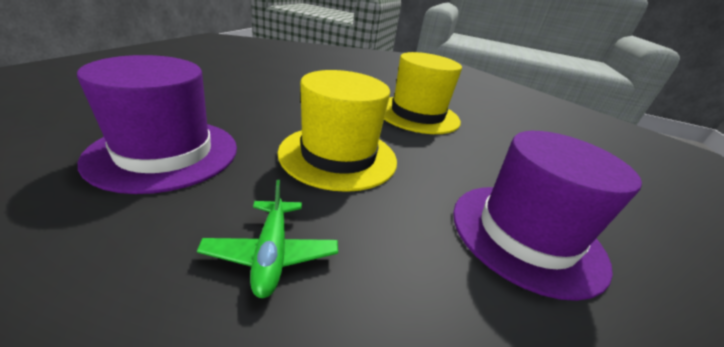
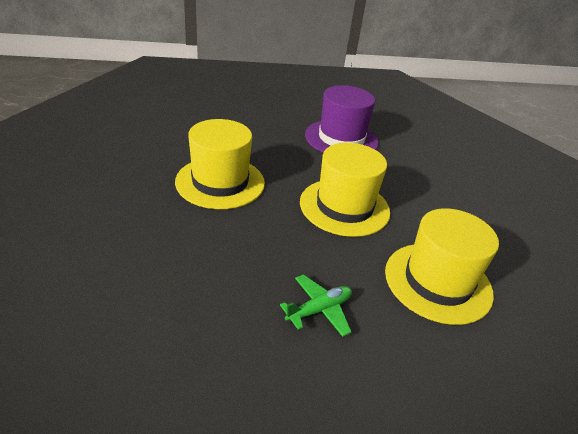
camera: 115 degrees left, 5 degrees up
(165, 153) = (438, 282): purple hat -> yellow hat
(271, 253) = (439, 203): green plane -> green plane (319, 310)

